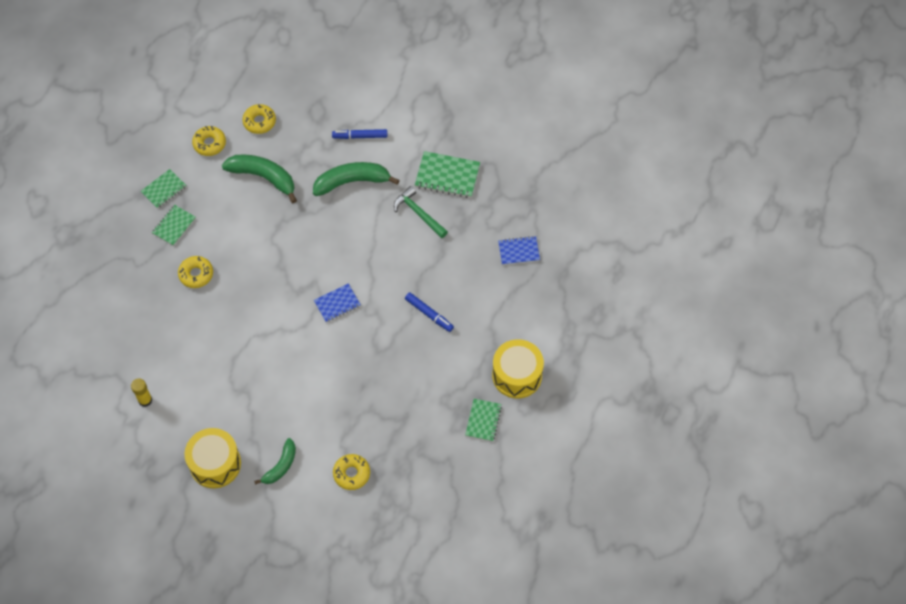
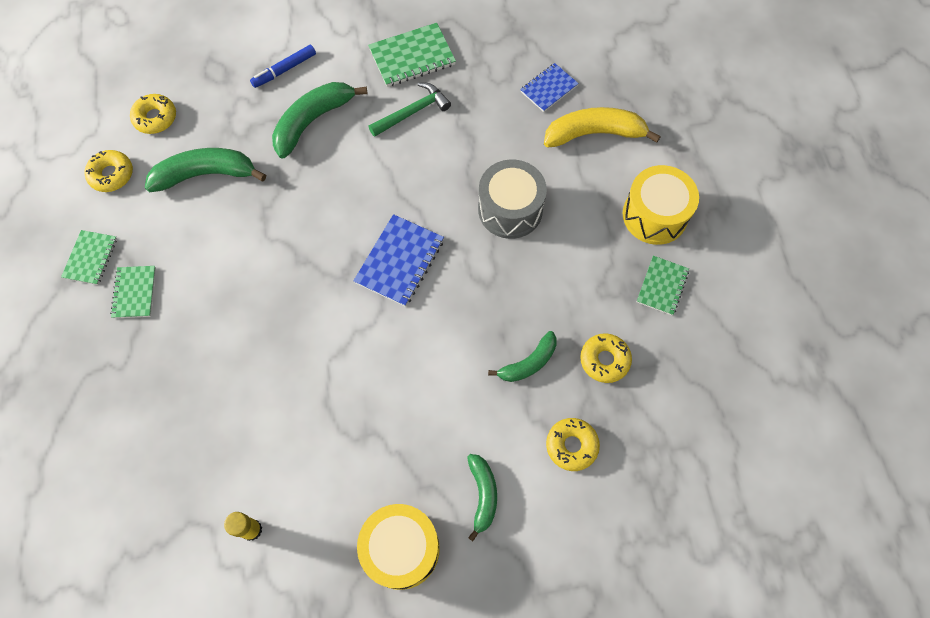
camera: 35 degrees left, 5 degrees up
(196, 274) = (204, 332): yellow donut -> yellow donut (604, 360)
(337, 304) = (400, 261): blue notebook -> blue notebook, size x1.55
(365, 412) = (528, 363): none -> green banana
(418, 213) = (412, 112): green hammer -> green hammer turned 135 degrees clockwise
(429, 314) = (510, 209): blue marker -> grey drum
(483, 420) = (662, 286): green notebook -> green notebook turned 45 degrees clockwise
(523, 299) = (594, 133): none -> yellow banana

